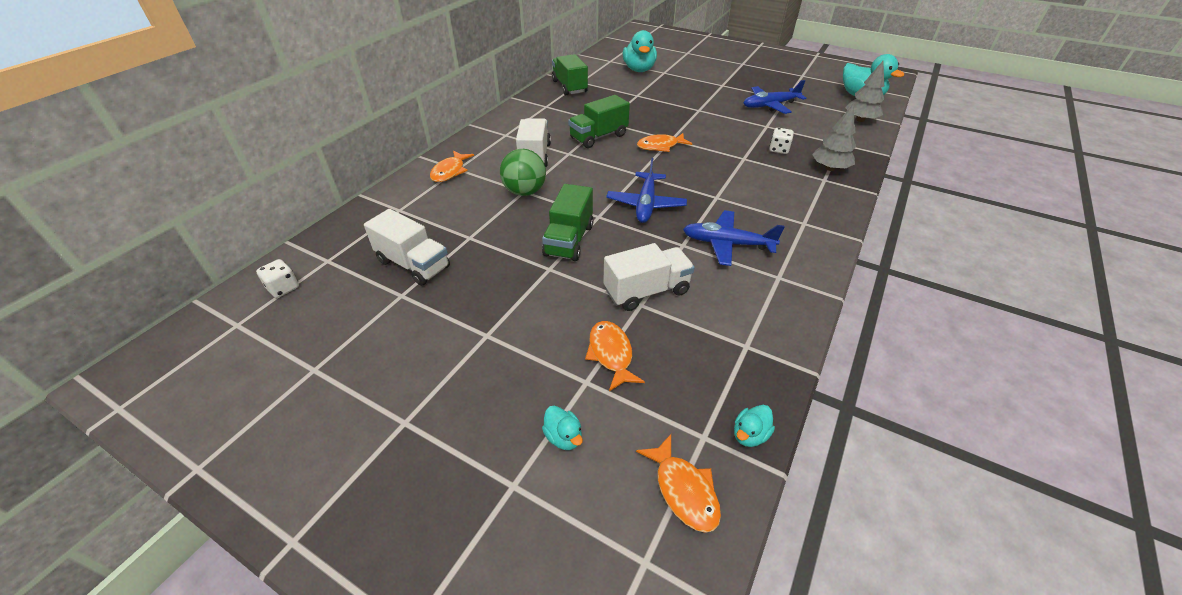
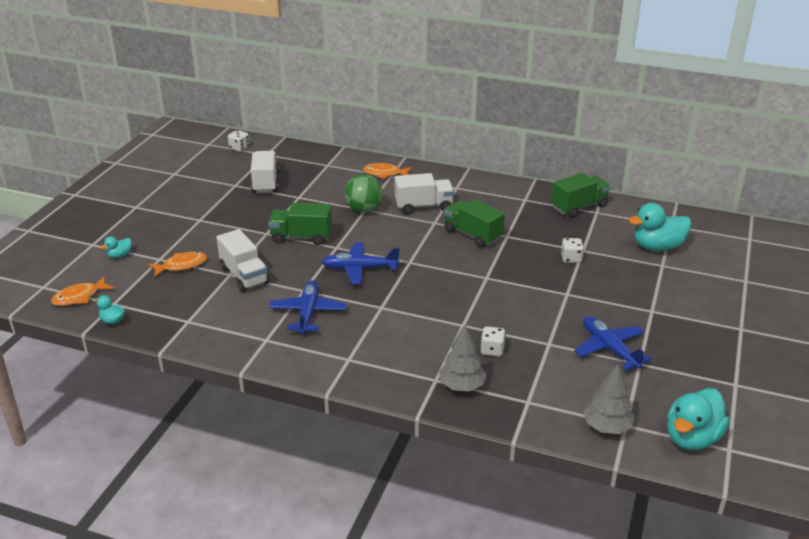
camera: 80 degrees right, 10 degrees down
(413, 264) = (265, 183): white truck -> white truck turned 150 degrees clockwise
(648, 101) = (571, 258): none -> white dice
(660, 146) = (468, 271): orange fish -> none

